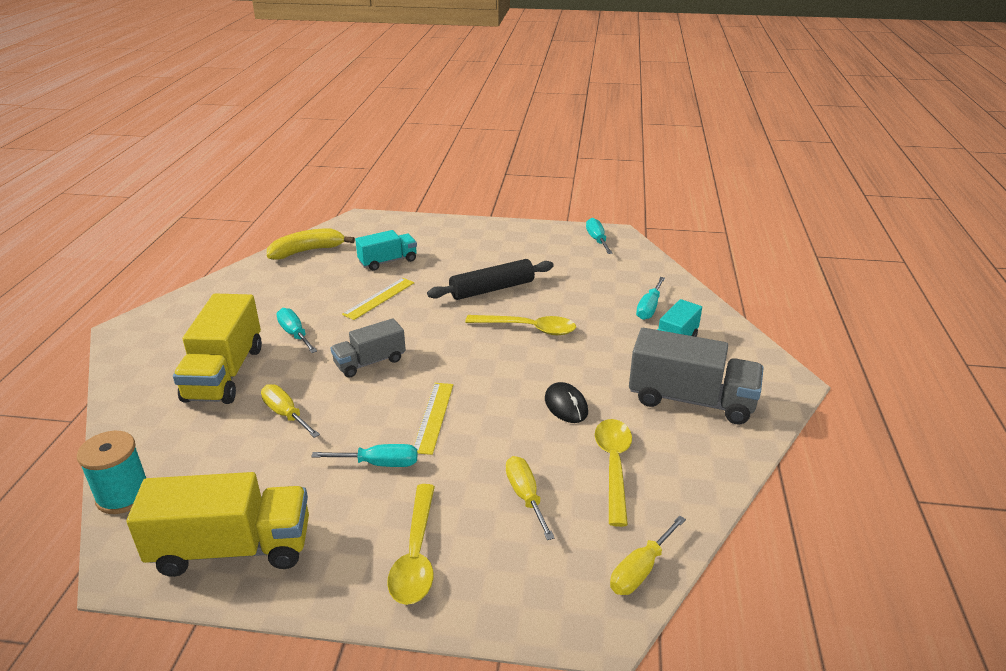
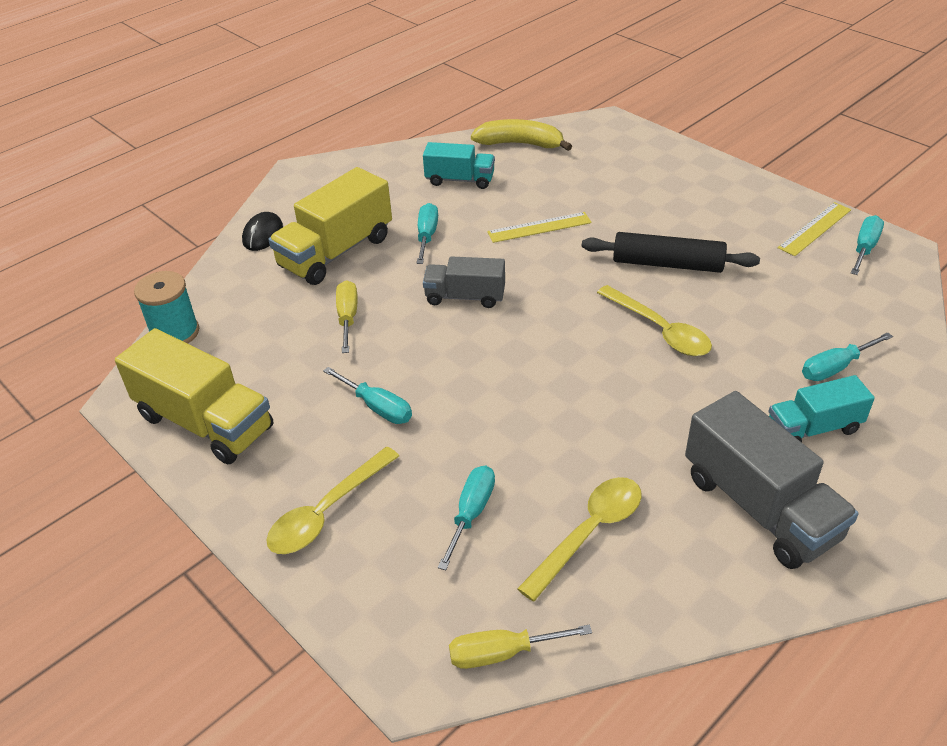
camera: 40 degrees right, 10 degrees up
(388, 261) = (588, 186): turquoise truck -> turquoise truck (460, 180)
(433, 417) = (467, 384): yellow ruler -> yellow ruler (814, 228)
(525, 496) = (471, 513): yellow screwdriver -> turquoise screwdriver
(566, 405) = (609, 439): black mouse -> black mouse (263, 234)

